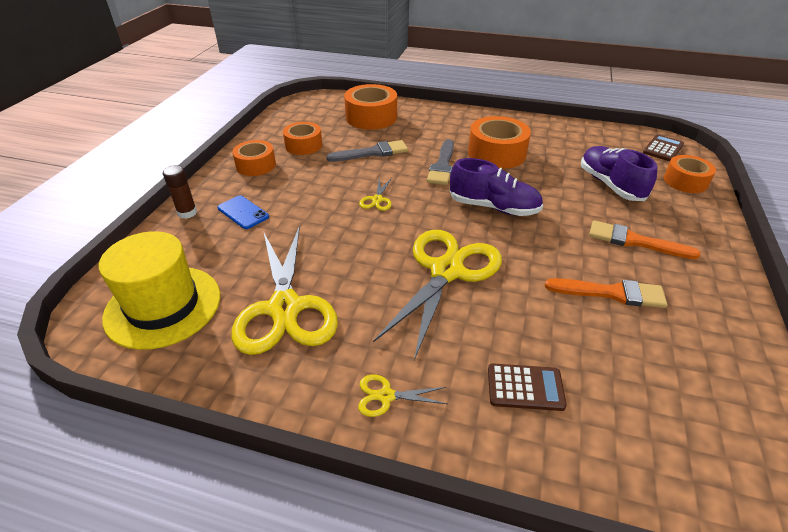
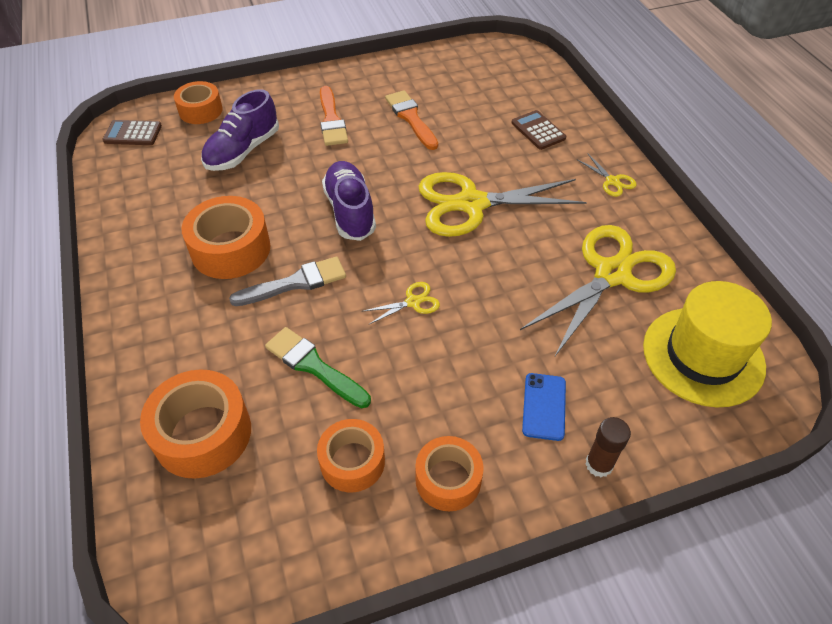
camera: 125 degrees left, 10 degrees up
(372, 153) = (314, 366): grey brush -> green brush

